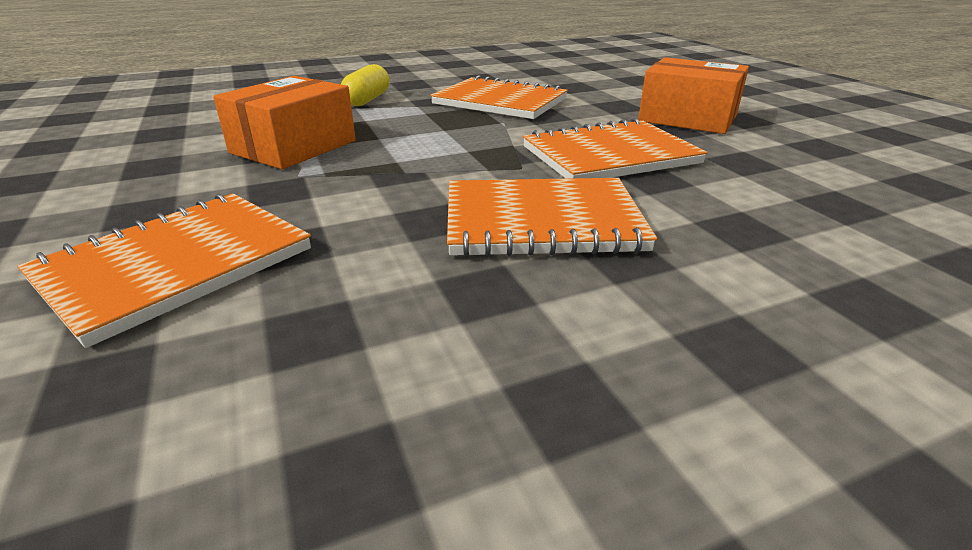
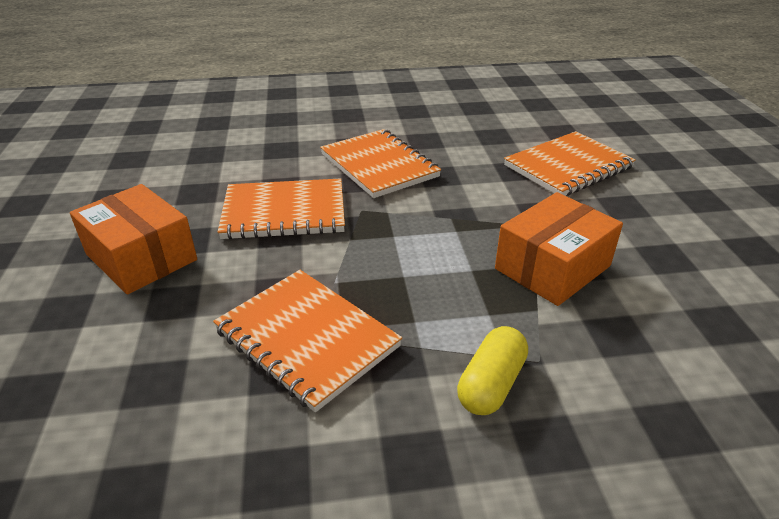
camera: 165 degrees left, 5 degrees up
(542, 221) = (379, 165): orange notebook -> orange notebook turned 45 degrees clockwise

